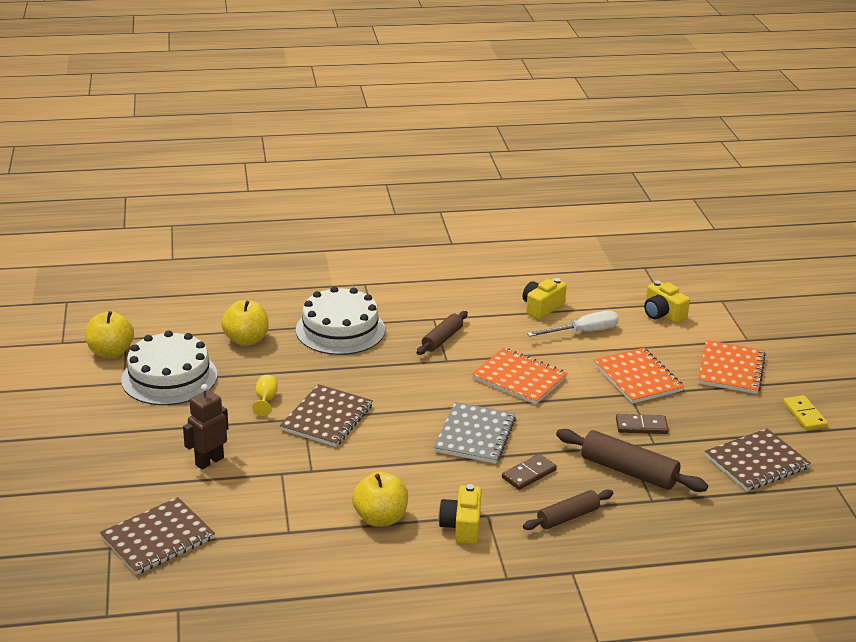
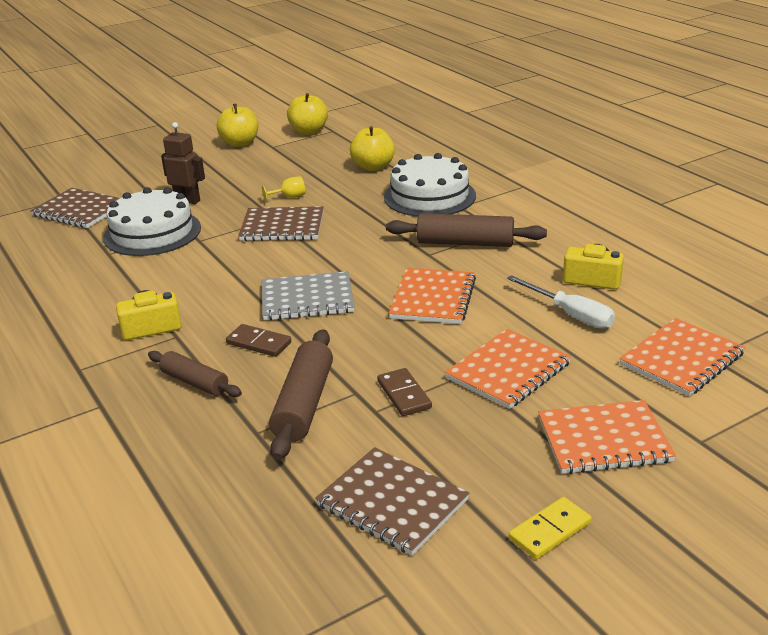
camera: 70 degrees right, 0 degrees up
(169, 377) = (292, 157): white cake -> white cake (152, 232)
(380, 518) = (145, 286): yellow apple -> yellow apple (240, 143)
(442, 339) = (465, 243): brown rolling pin -> brown rolling pin, size x1.56
(662, 314) = (681, 359): yellow camera -> orange notebook

